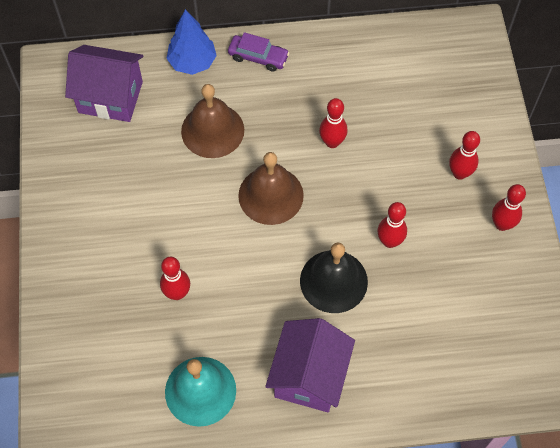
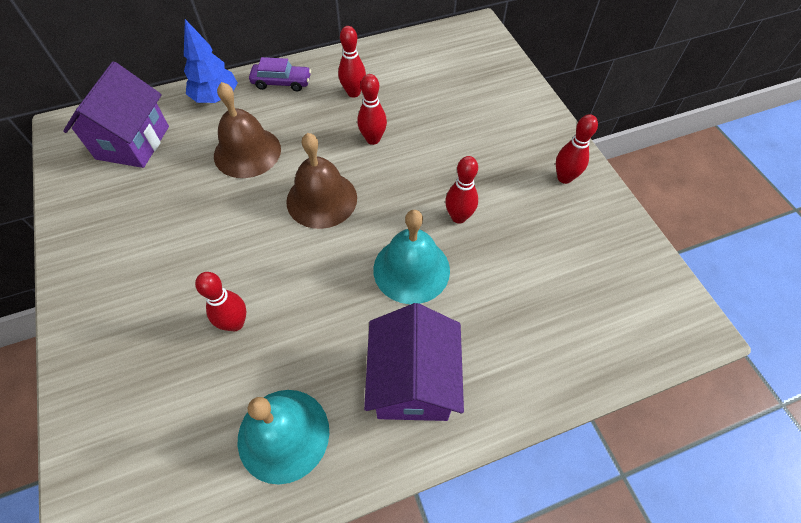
camera: 15 degrees left, 5 degrees down
(110, 97) = (133, 143): purple house -> purple house turned 75 degrees counterclockwise
(333, 281) = (411, 269): black bell -> turquoise bell
(459, 173) = (506, 142): red bowling pin -> red bowling pin (353, 93)

